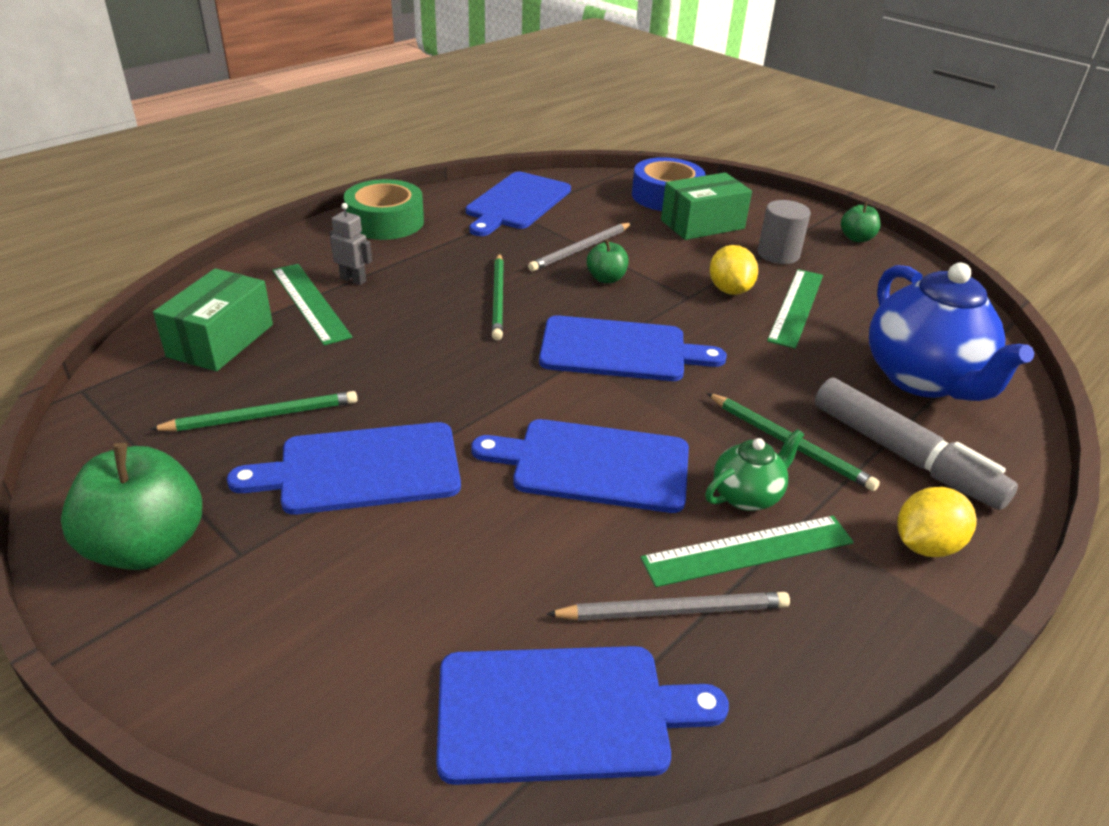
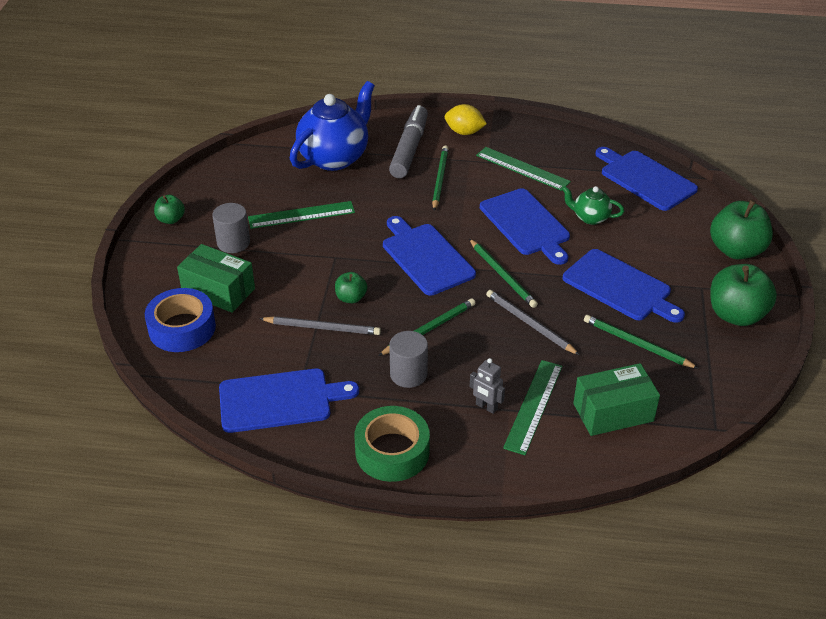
camera: 125 degrees left, 5 degrees up
(234, 677) = (736, 250): none -> green apple
(353, 279) = (486, 407): grey robot -> grey robot turned 45 degrees counterclockwise
(455, 263) = (408, 374): none -> grey cylinder
(516, 386) = (502, 275): none -> green pencil
(674, 611) = (575, 174): grey pencil -> grey pencil (529, 324)
(729, 290) = (308, 245): yellow lemon -> none
(747, 495) = (491, 179): green teapot -> green teapot (590, 218)

